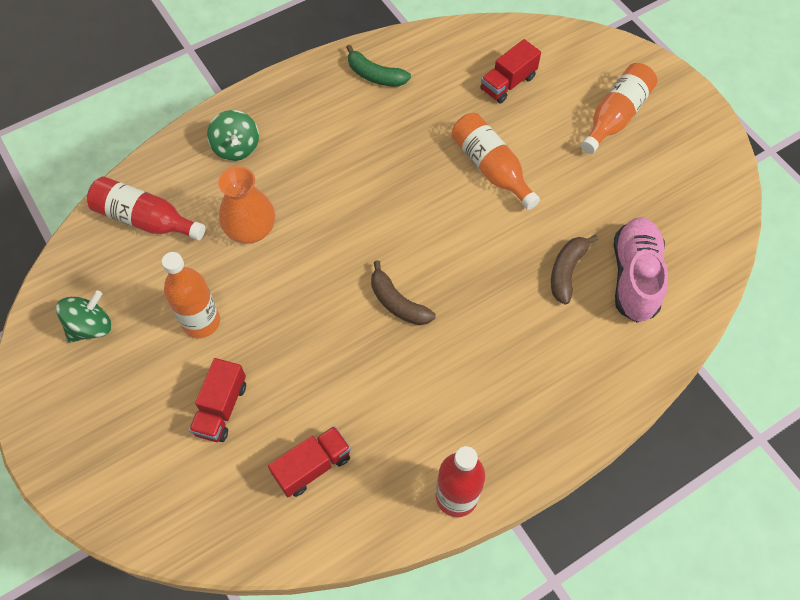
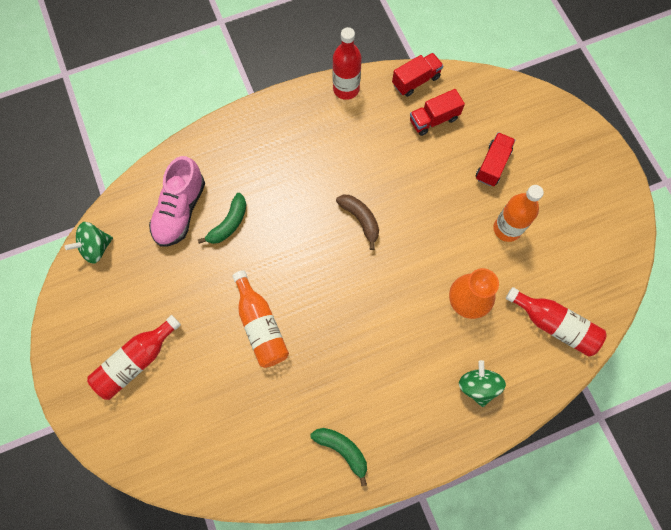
camera: 170 degrees left, 10 degrees up
(91, 327) = (589, 238): green spinning top -> green spinning top (96, 248)
(508, 83) = (220, 417): red truck -> red truck (416, 81)
(567, 271) = (229, 223): brown banana -> green banana
(615, 116) = (136, 361): orange bottle -> red bottle

